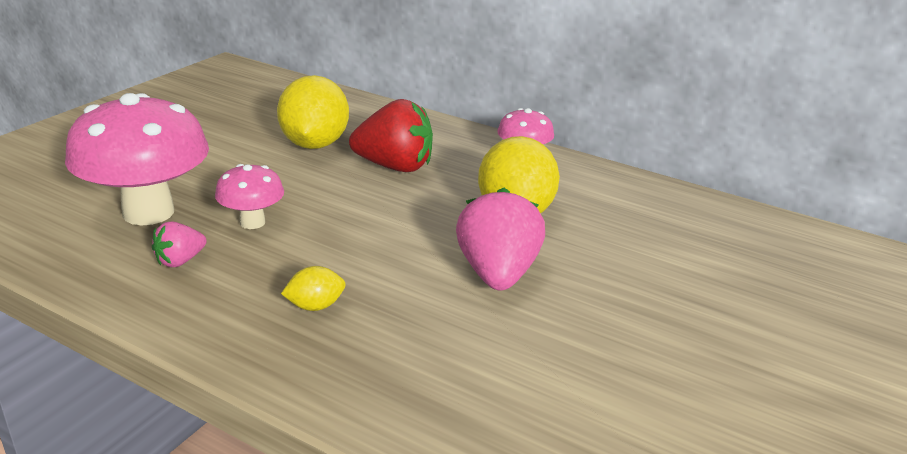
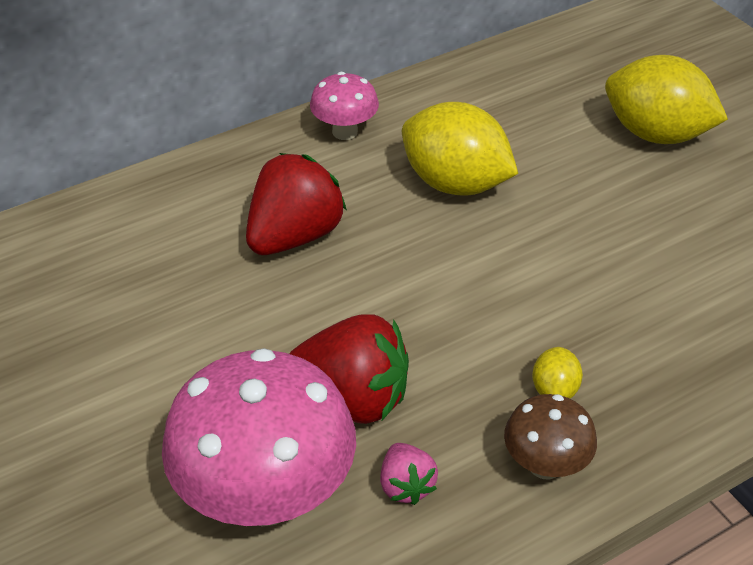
camera: 60 degrees left, 15 degrees up
(230, 318) = (545, 465): none -> brown mushroom
(252, 222) = (352, 398): pink mushroom -> red strawberry
(314, 144) = (184, 287): yellow lemon -> yellow lemon (656, 134)
(497, 274) = (559, 239): pink strawberry -> none

